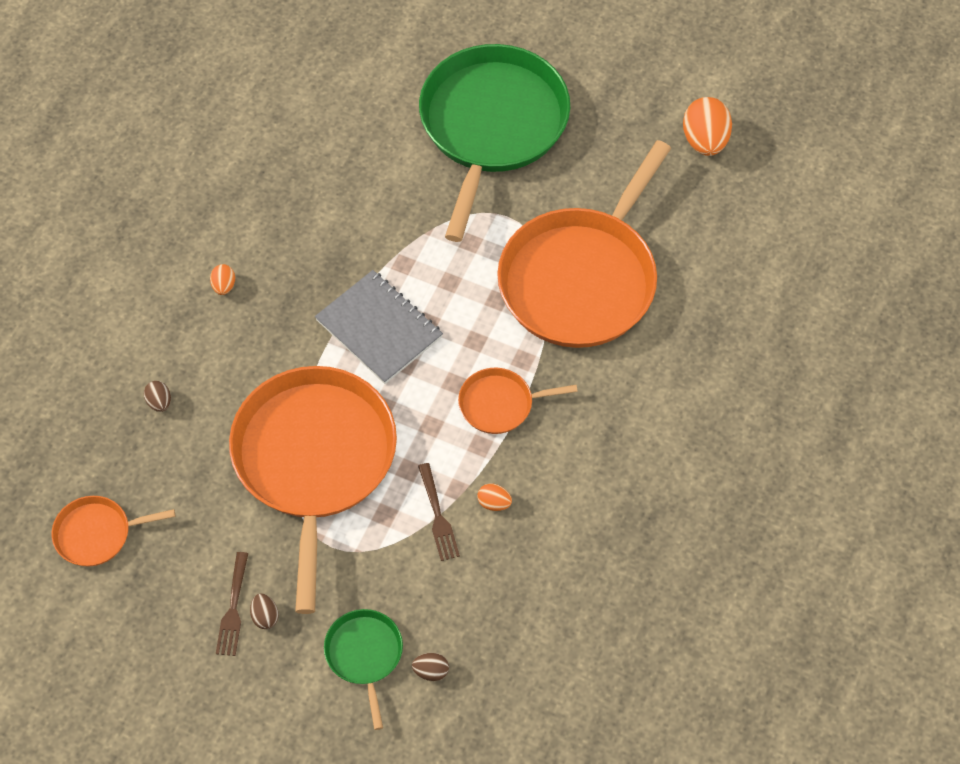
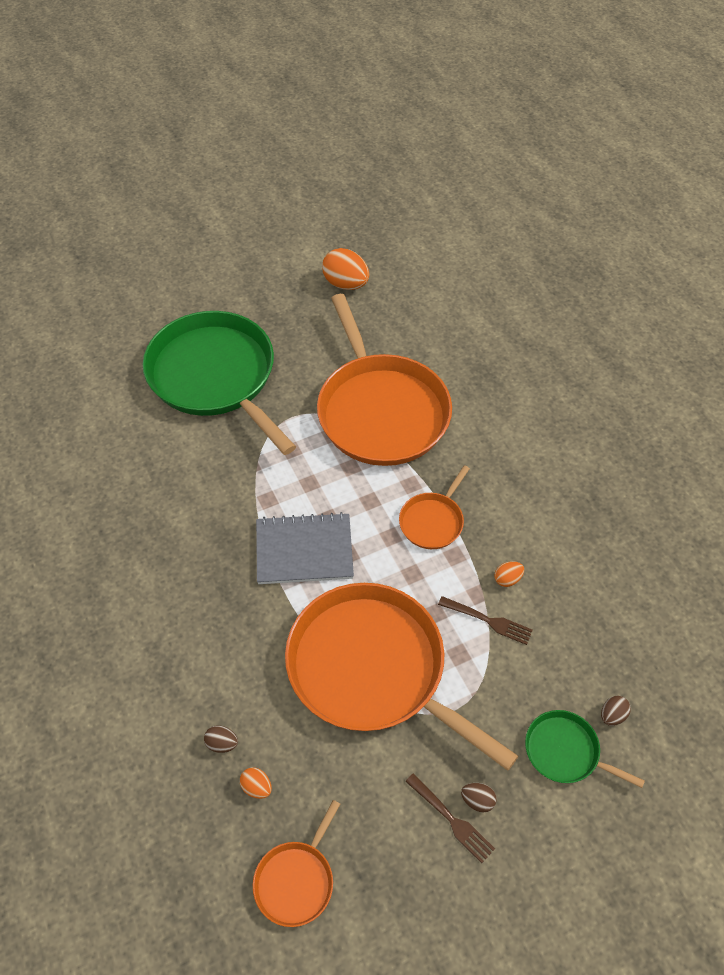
camera: 50 degrees left, 5 degrees down
(224, 286) = (168, 624): orange egg -> orange egg (256, 787)

